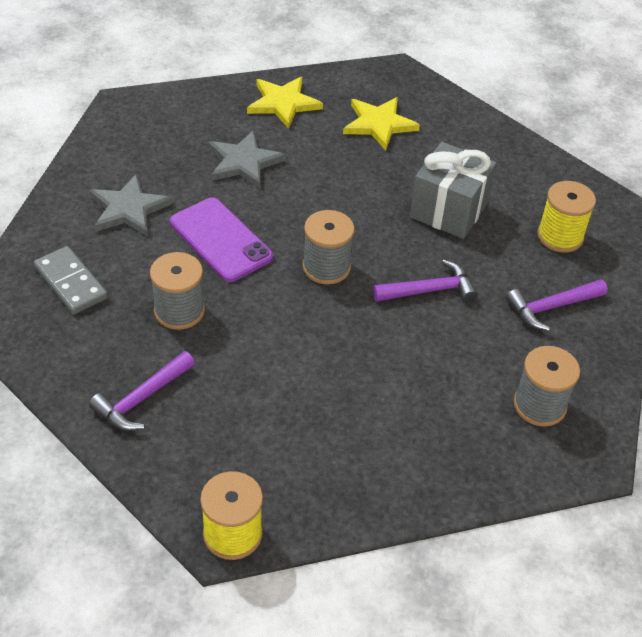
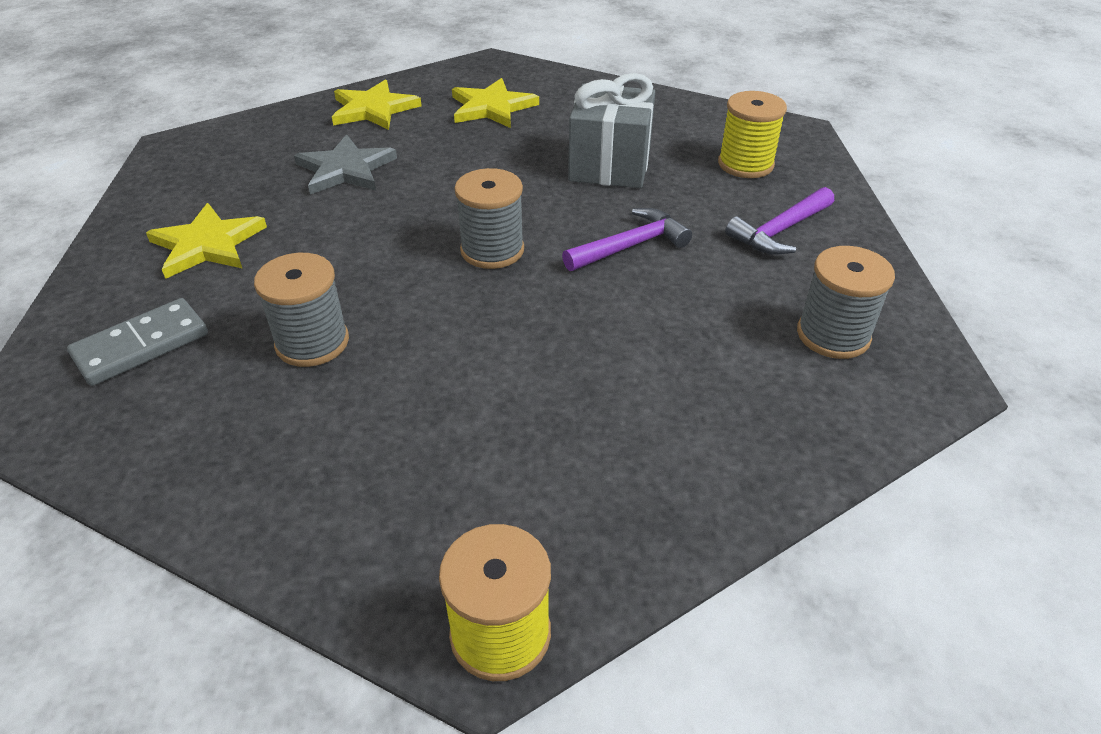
camera: 15 degrees left, 5 degrees down
(70, 283) = (141, 345): grey domino -> grey domino turned 75 degrees counterclockwise
(128, 209) = (207, 244): grey star -> yellow star
(141, 399) = (288, 470): purple hammer -> none
(221, 240) = (344, 251): purple phone -> none

